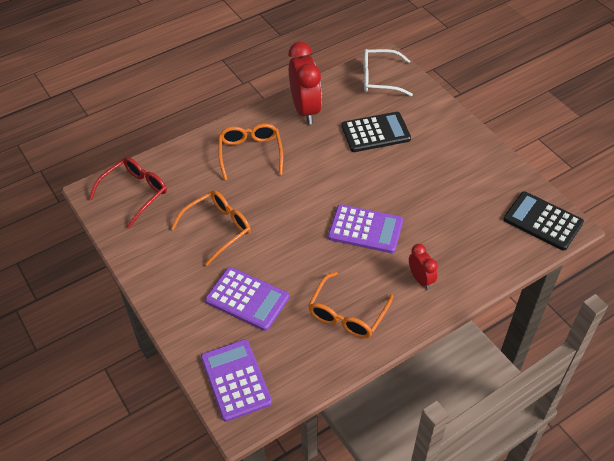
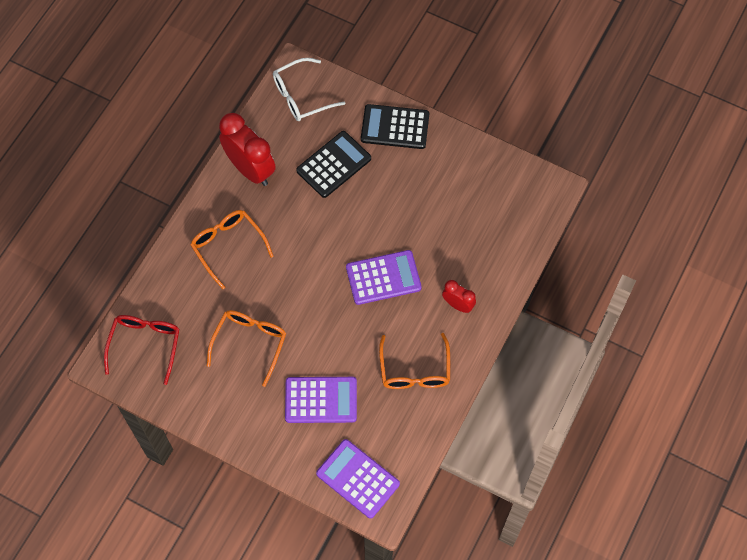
camera: 30 degrees left, 15 degrees up
(543, 221) = (531, 193): black calculator -> black calculator (395, 127)

